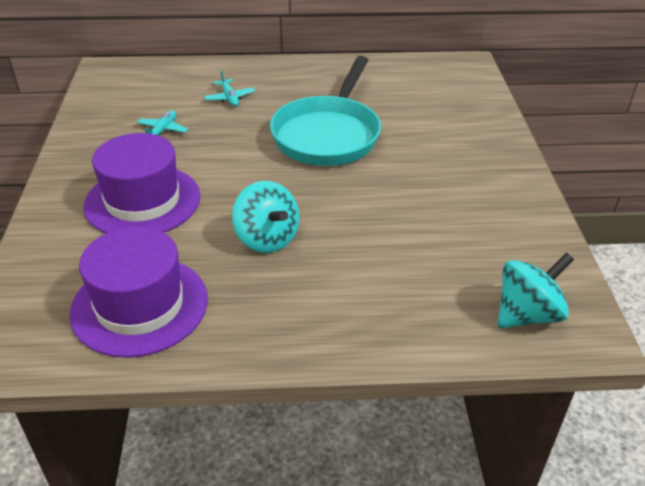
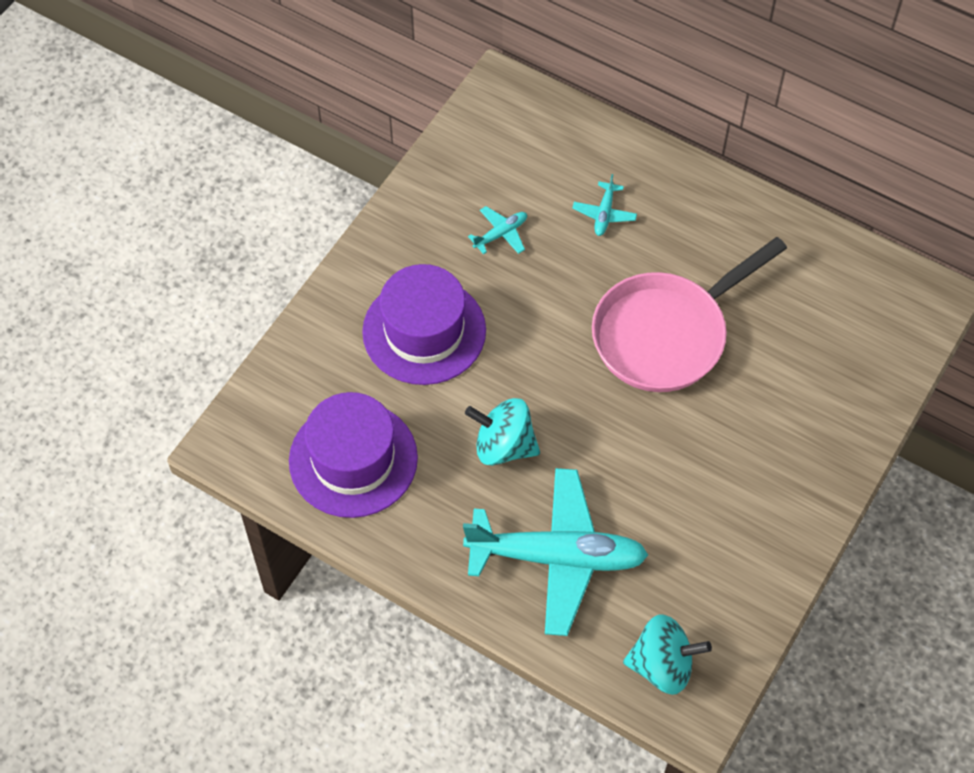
camera: 35 degrees right, 20 degrees up
(267, 239) = (503, 446): turquoise spinning top -> turquoise spinning top turned 105 degrees clockwise
(328, 135) = (666, 334): turquoise pan -> pink pan
(375, 286) = (557, 557): none -> turquoise plane

